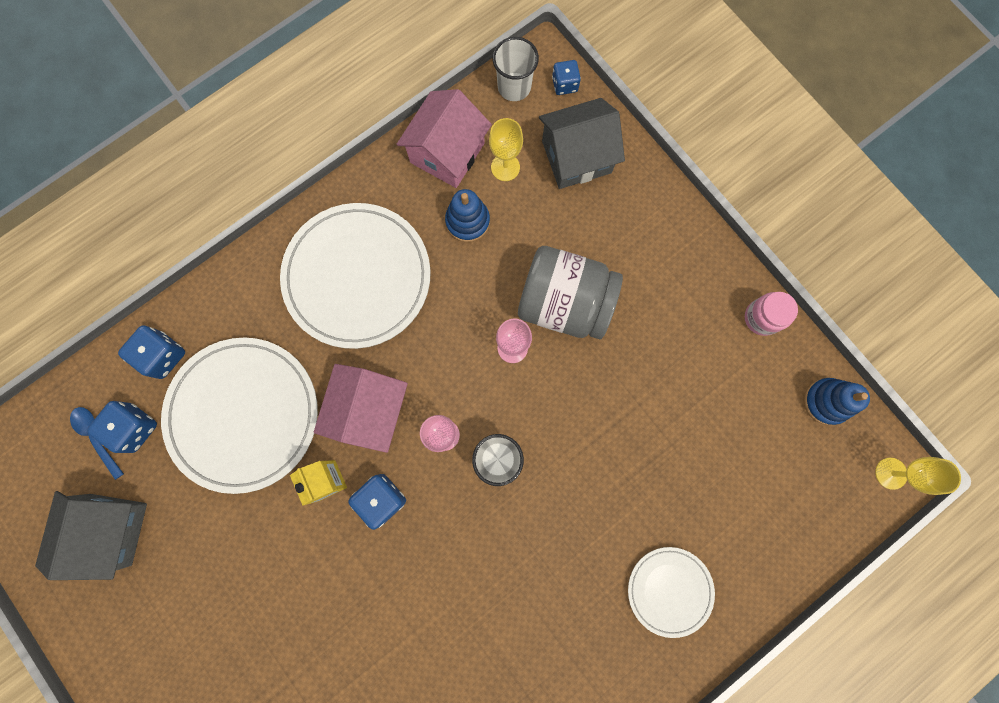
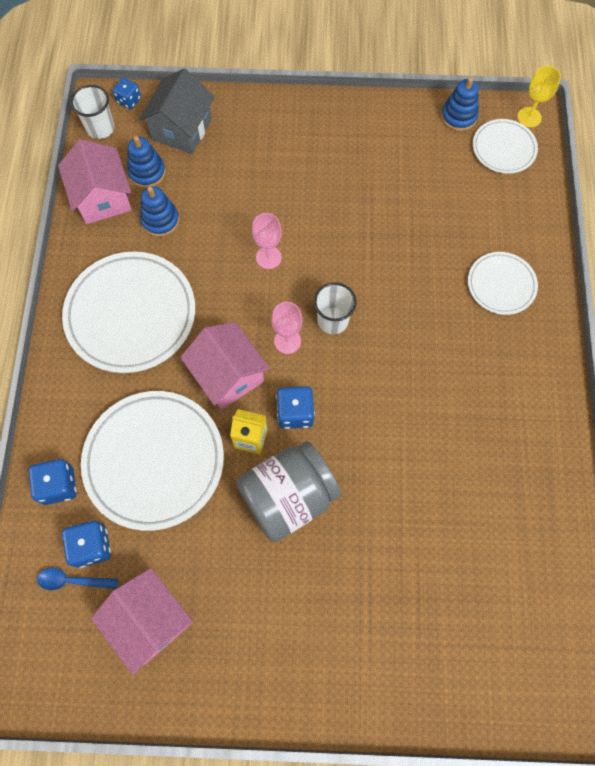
camera: 50 degrees left, 10 degrees down
(111, 529) = (150, 620): grey house -> pink house
(505, 167) = (147, 172): yellow goblet -> blue stacking toy
(564, 303) = (268, 206): grey jar -> grey jar (288, 496)
(762, 318) = (378, 110): pink jar -> none
(829, 475) = (503, 148): none -> white plate

